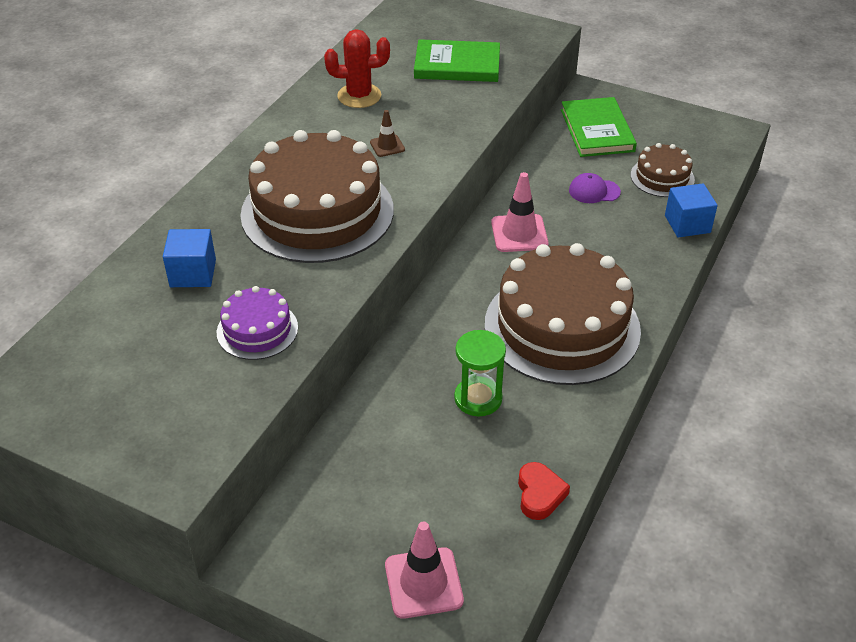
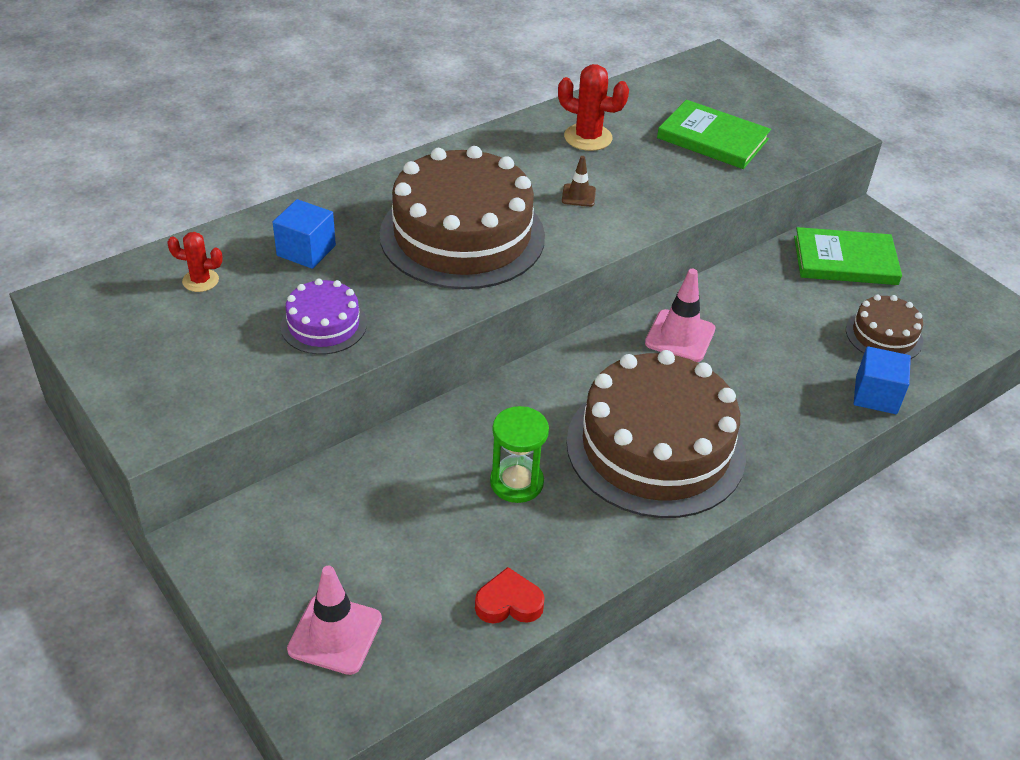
camera: 25 degrees right, 0 degrees up
(116, 334) = (200, 280): none -> red cactus
(539, 494) = (509, 603): red heart -> red heart turned 120 degrees counterclockwise
(594, 191) = (794, 322): purple cap -> none
(597, 130) = (845, 260): green book -> green book turned 75 degrees clockwise

